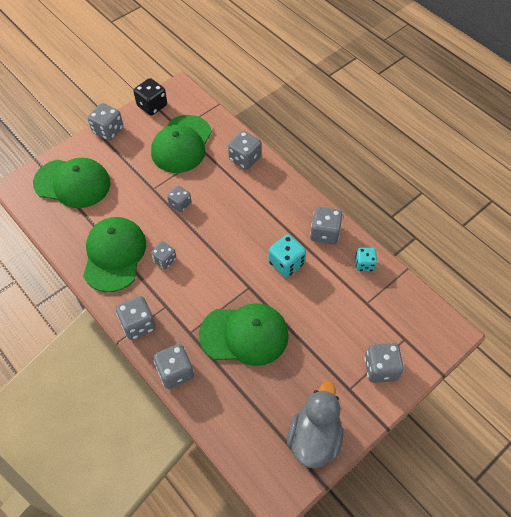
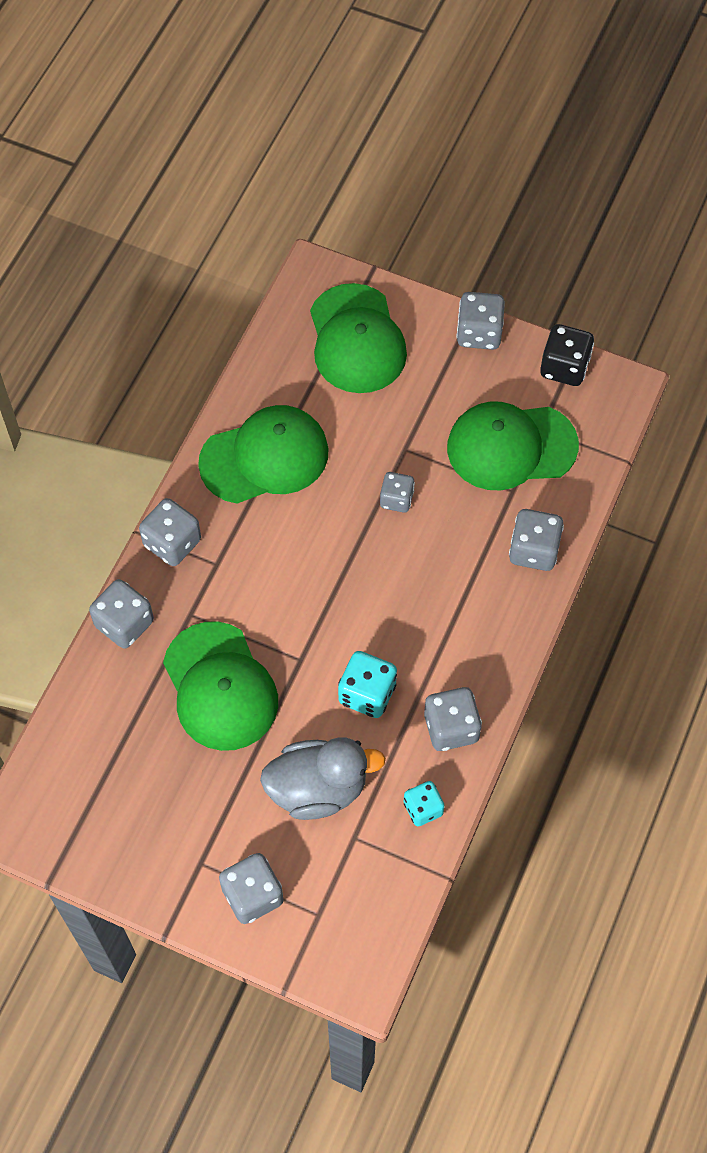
camera: 65 degrees right, 5 degrees up
(164, 260) = (289, 526): grey dice -> none
(314, 437) = (108, 842): grey duck -> grey duck (318, 789)

